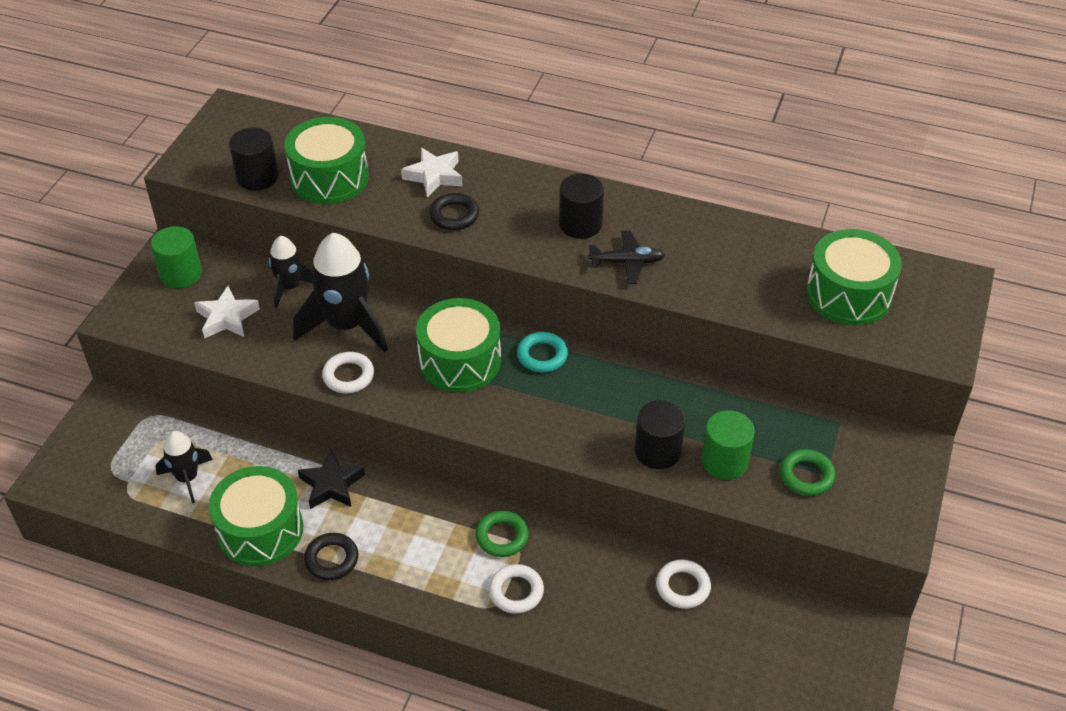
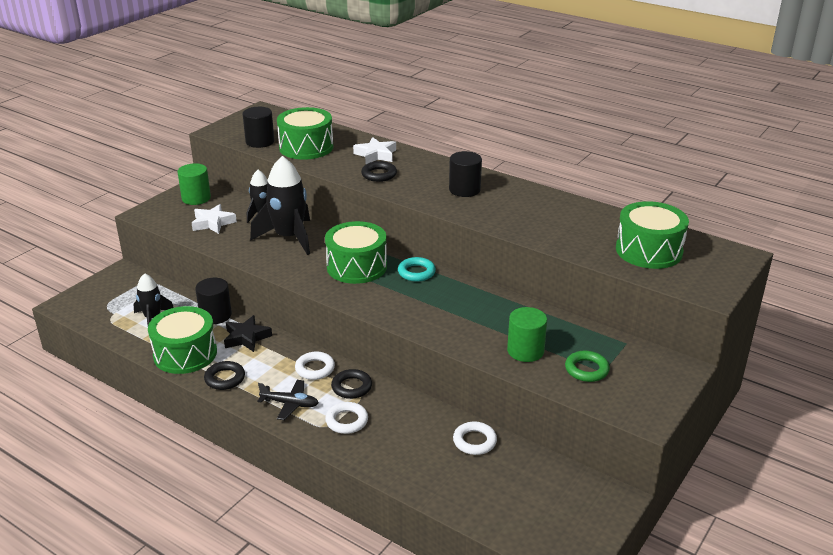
camera: 15 degrees right, 15 degrees down
(348, 376) = (276, 263): white ring -> white ring (315, 369)
(502, 536) = (351, 387): green ring -> black ring
(627, 262) = (488, 212): black plane -> black plane (290, 404)
(657, 451) = (476, 337): black cylinder -> black cylinder (215, 315)

